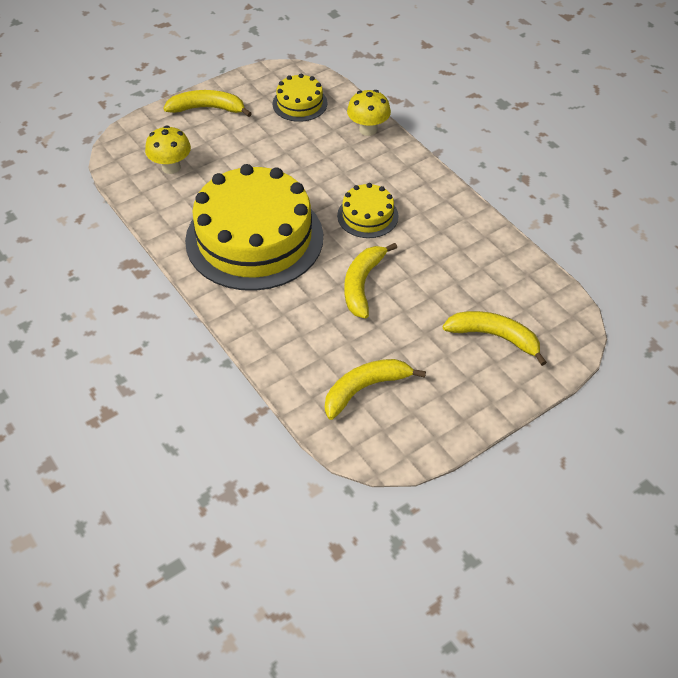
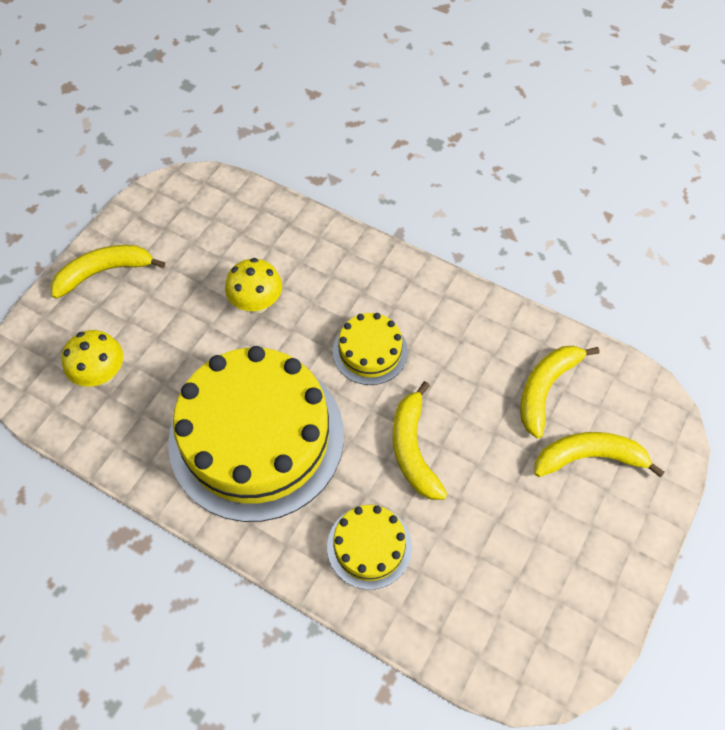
camera: 25 degrees left, 10 degrees up
(300, 103) = (212, 225): yellow cake -> yellow cake (369, 546)
(365, 389) = (490, 593): yellow banana -> yellow banana (545, 388)
(368, 129) = (309, 232): yellow mushroom -> yellow mushroom (257, 303)

